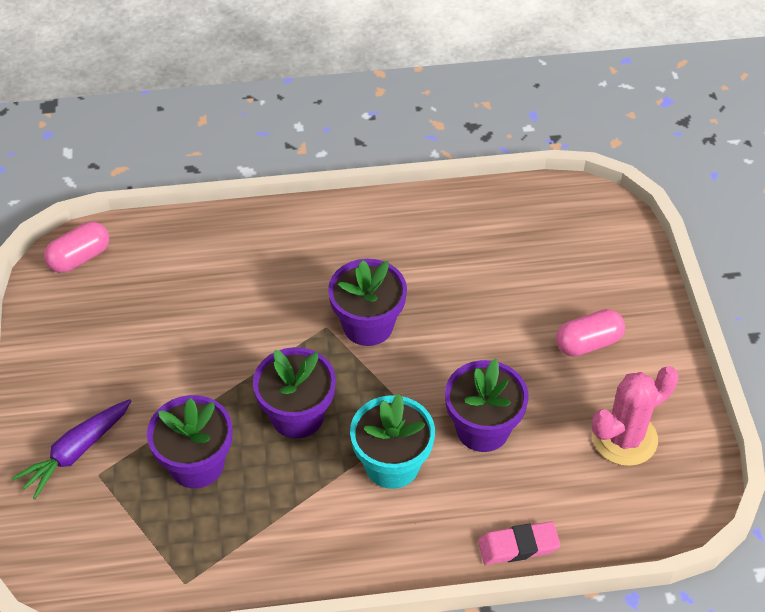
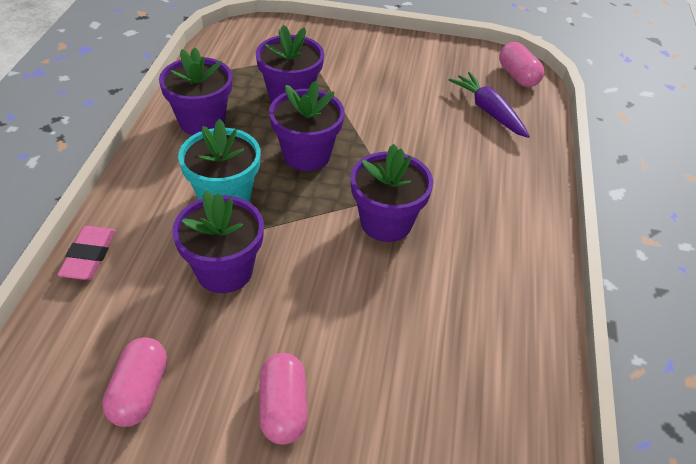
camera: 105 degrees right, 5 degrees down
(76, 452) = (332, 49): purple carrot -> purple carrot (488, 111)
(278, 537) = (202, 121): none -> purple flower pot
(624, 438) = (140, 392): pink cactus -> pink capsule

